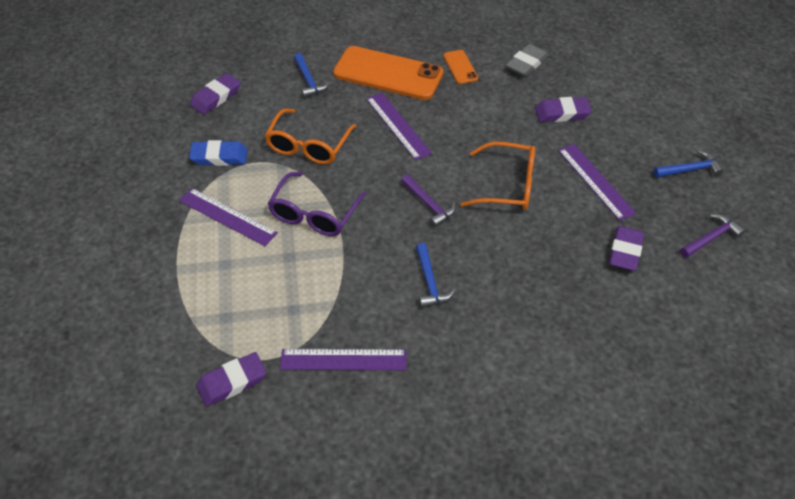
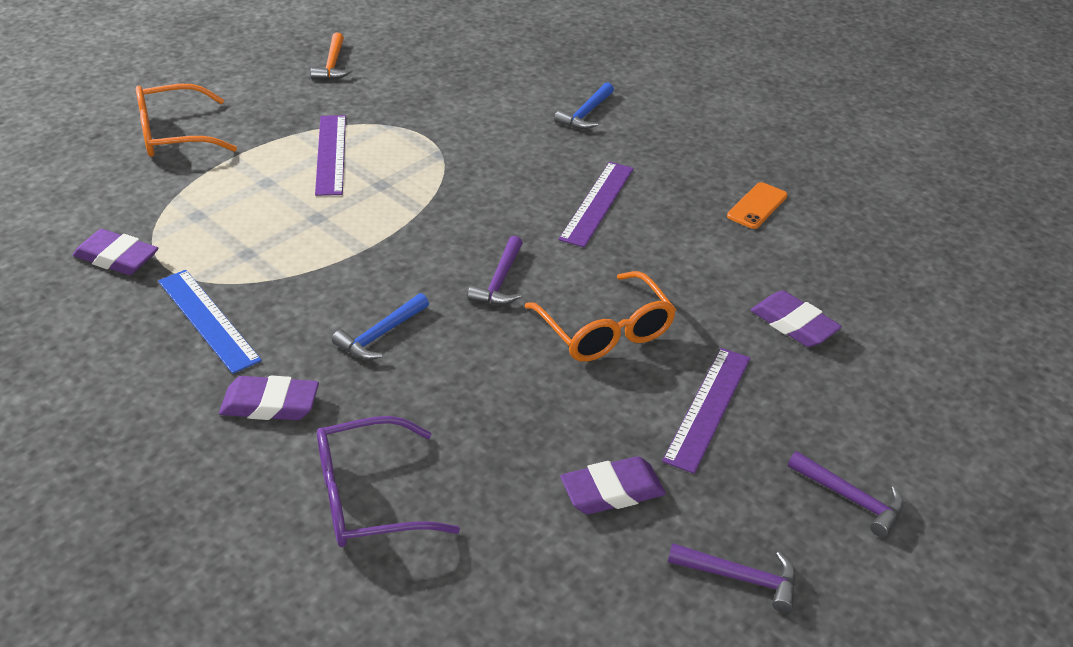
camera: 50 degrees right, 10 degrees down
(122, 164) = (332, 65): none -> orange hammer
(216, 97) = (486, 71): purple eraser -> purple eraser (270, 404)
(219, 157) = (406, 112): blue eraser -> none
(308, 146) = (489, 158): orange glasses -> orange glasses (173, 134)
(314, 214) = (394, 206): purple glasses -> purple glasses (367, 497)
(343, 359) = (208, 320): purple ruler -> blue ruler
(388, 74) = (670, 160): orange phone -> none
(526, 64) = (841, 255): grey eraser -> none
(690, 169) = (851, 499): blue hammer -> purple hammer

